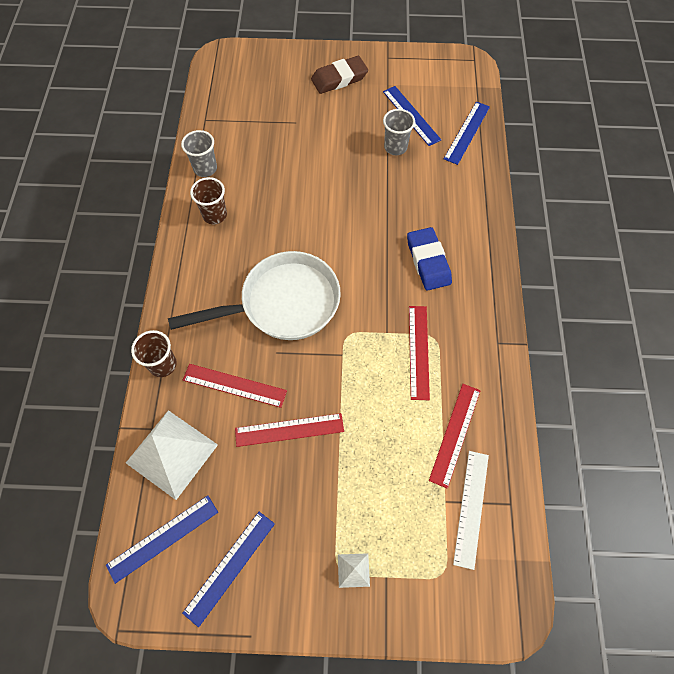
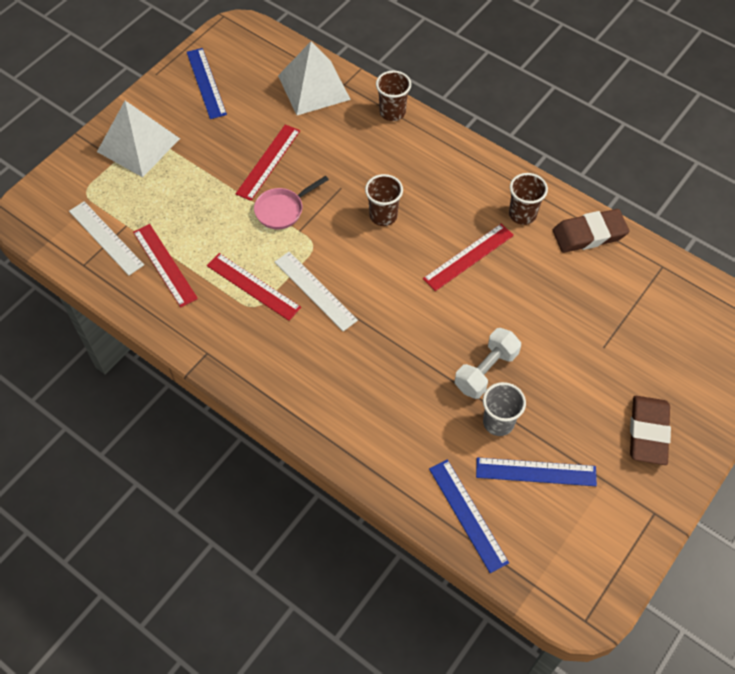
camera: 125 degrees right, 5 degrees down
(163, 538) = (258, 58): blue ruler -> none
(205, 168) = (589, 234): grey cup -> brown eraser
(234, 385) = (335, 147): red ruler -> red ruler (468, 257)
(282, 303) = (383, 216): white pan -> brown cup
(331, 381) = (282, 210): none -> pink pan
(353, 570) = (138, 145): white pyramid -> white pyramid, size x2.29
(365, 171) = (486, 371): none -> white dumbbell
(387, 306) = (315, 291): none -> white ruler
(428, 261) = (333, 355): blue eraser -> none

